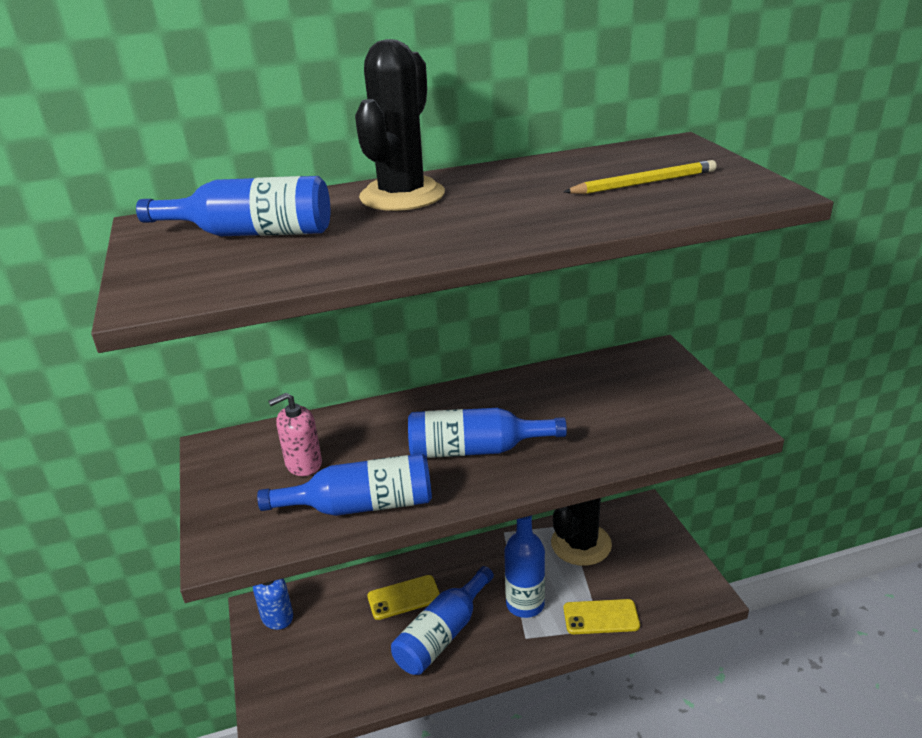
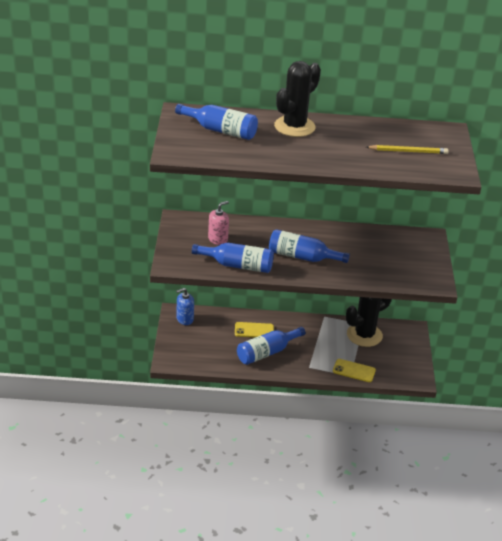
camera: 15 degrees right, 5 degrees up
(303, 464) = (218, 239): pink soap dispenser -> pink soap dispenser turned 150 degrees clockwise
(525, 604) = (317, 353): blue bottle -> none

